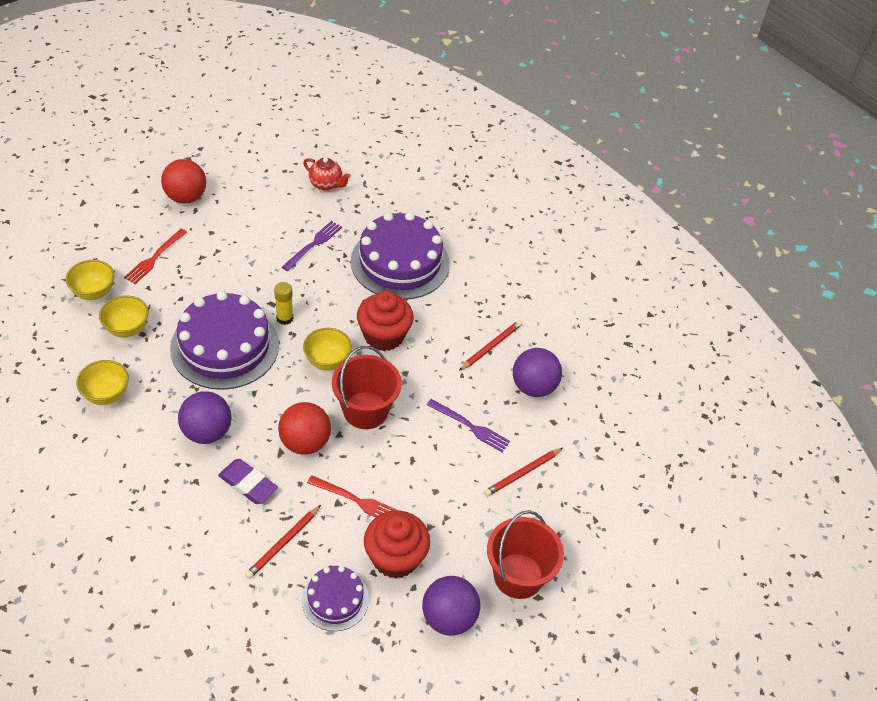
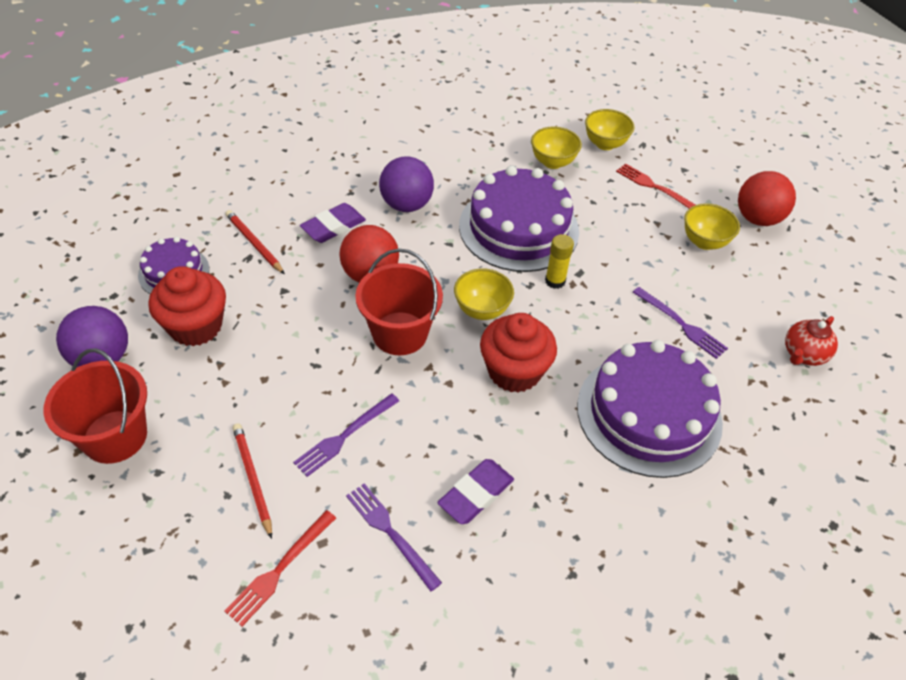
camera: 105 degrees right, 0 degrees up
(106, 395) = (470, 145): yellow bowl -> yellow bowl (704, 242)
(356, 500) = (280, 306): red fork -> red fork (279, 569)
(491, 347) = (475, 494): red pencil -> purple eraser
(533, 387) = (390, 532): purple ball -> purple fork

